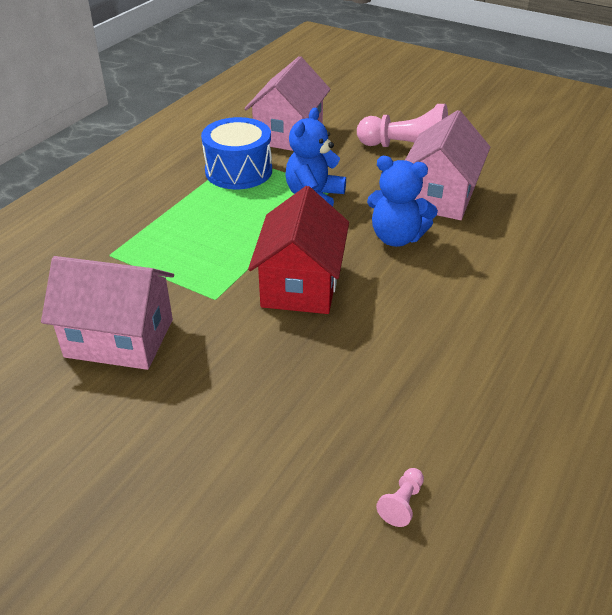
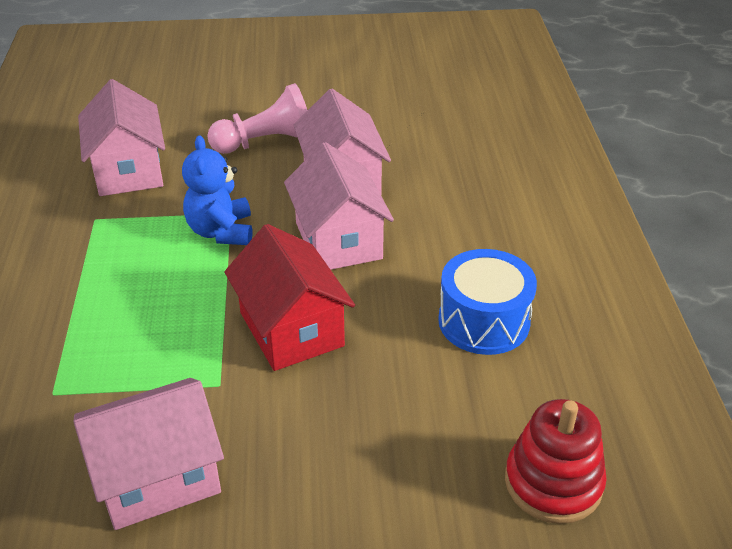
camera: 35 degrees left, 0 degrees up
(238, 171) = (112, 234): blue drum -> blue drum (484, 321)
(396, 237) = (338, 240): blue teddy bear -> pink house
(402, 503) = (553, 482): pink pawn -> red stacking toy

